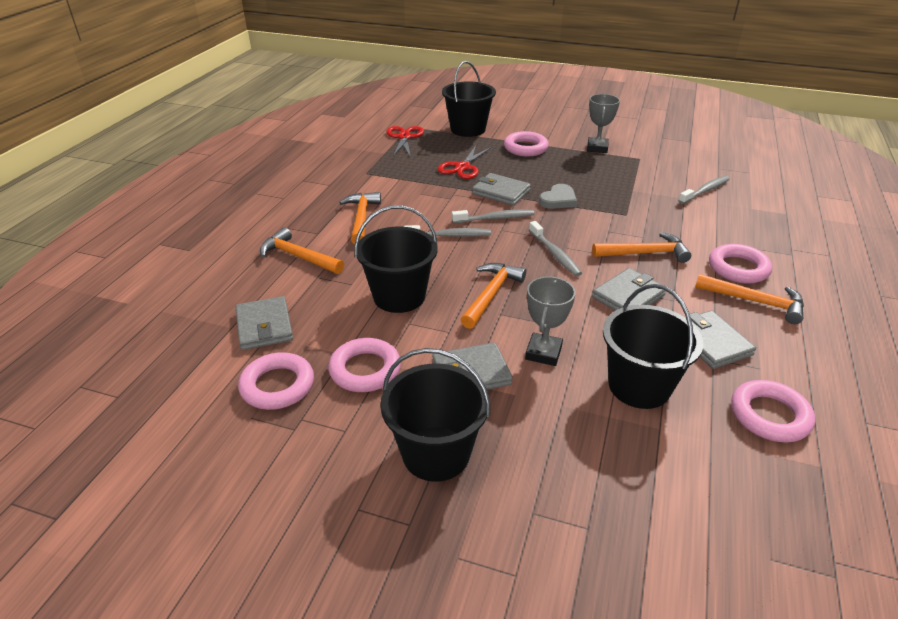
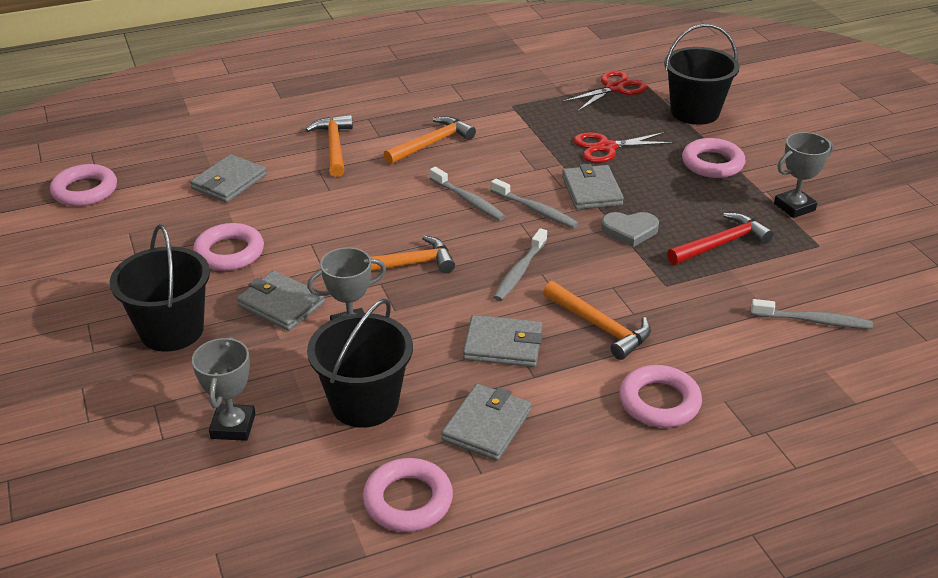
camera: 50 degrees right, 0 degrees up
(277, 386) = (171, 225): pink ring -> pink ring (85, 191)
(399, 296) = (341, 221): black bucket -> none
(606, 181) = (720, 244): none -> red hammer
(608, 473) = (233, 426): none -> grey trophy
(754, 301) = (603, 434): orange hammer -> none

